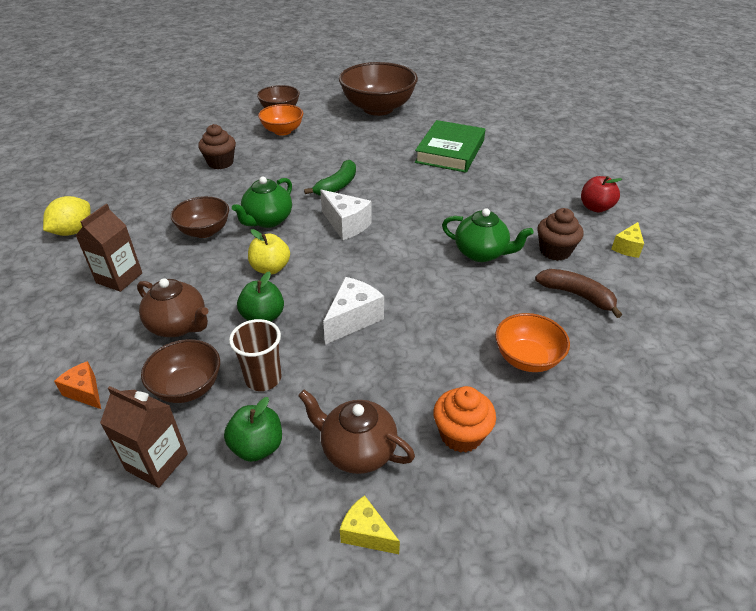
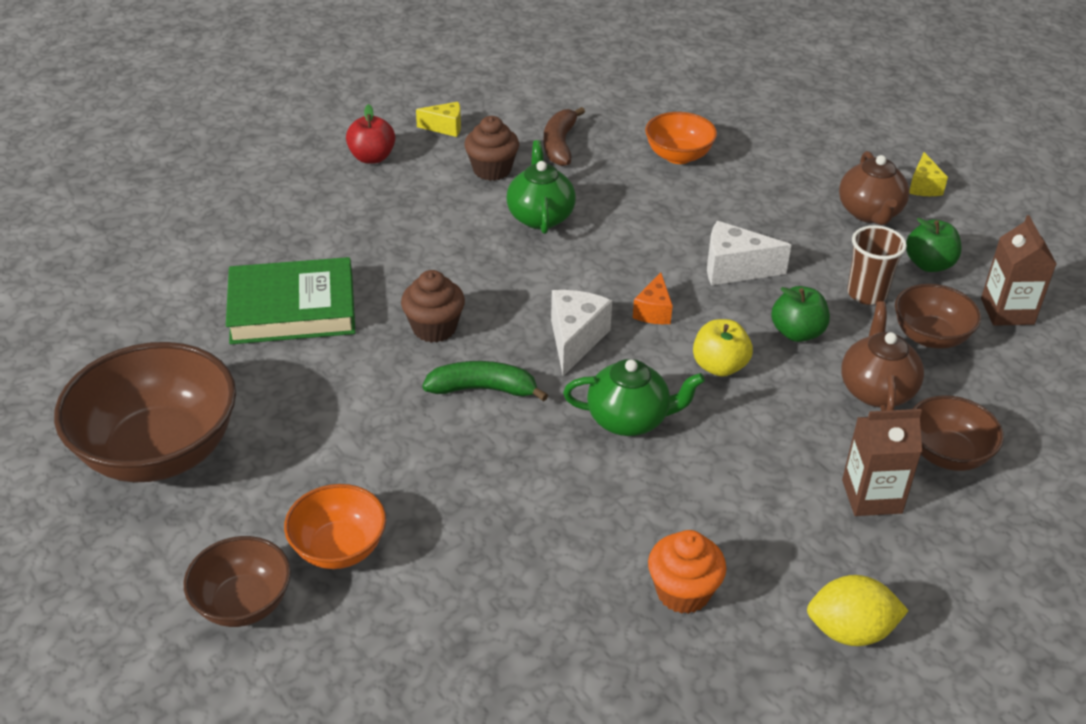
camera: 120 degrees left, 0 degrees up
(85, 392) = (1016, 403): orange cheese -> orange cheese (654, 311)
(204, 231) = (710, 472): brown bowl -> brown bowl (947, 454)
(220, 163) = (518, 571): brown cupcake -> brown cupcake (434, 328)
(461, 435) = (797, 169): orange cupcake -> orange cupcake (683, 592)

